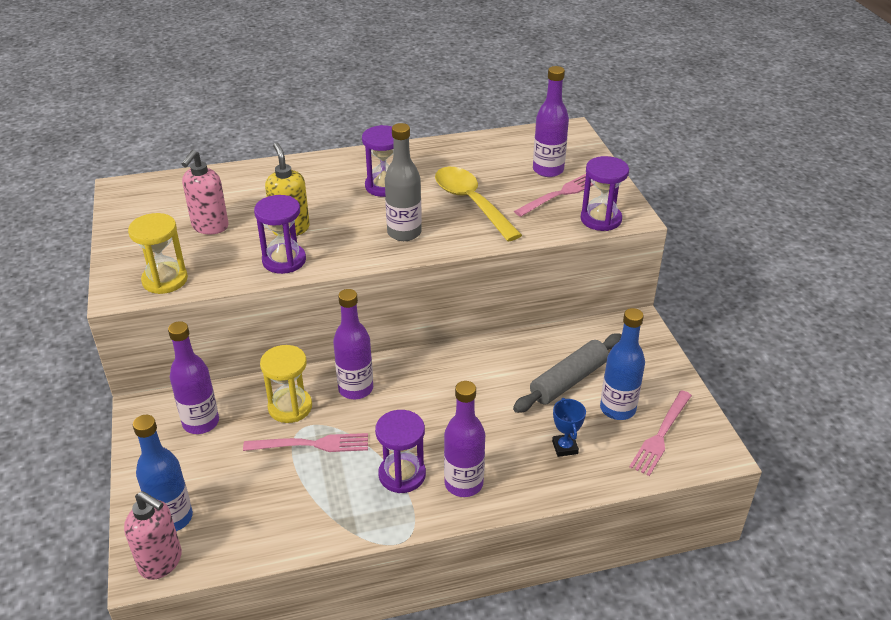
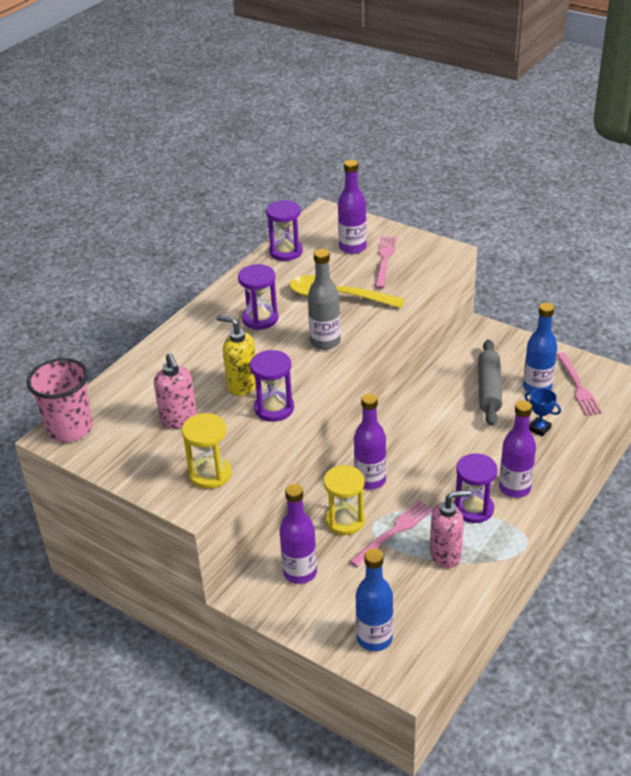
camera: 40 degrees left, 0 degrees up
(138, 190) = (70, 429): none -> pink cup
(161, 562) = (408, 666): pink soap dispenser -> pink soap dispenser (446, 555)
(601, 219) = (433, 262): purple hourglass -> purple hourglass (286, 252)

